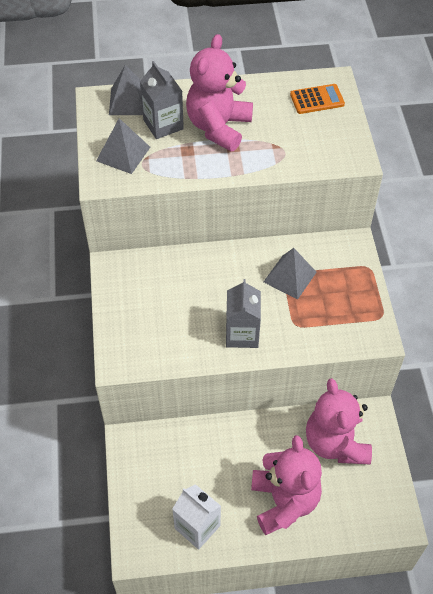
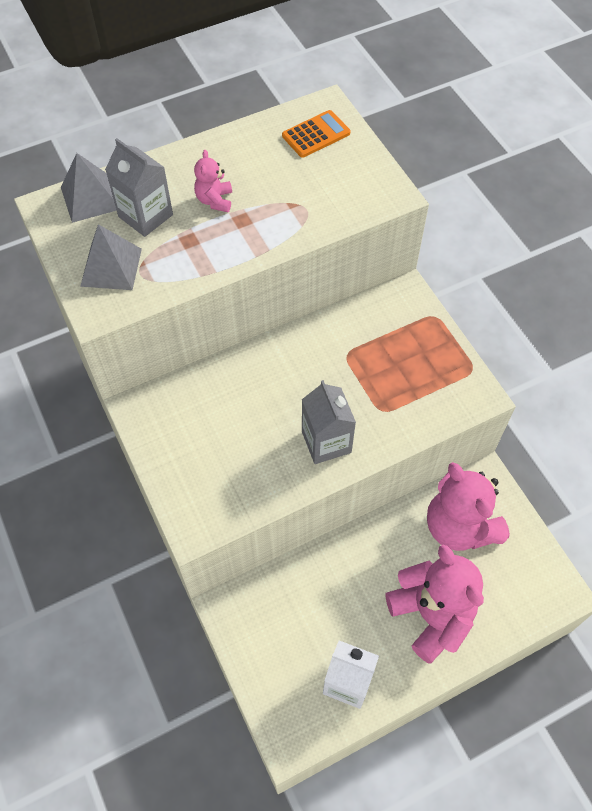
camera: 20 degrees left, 5 degrees up
(218, 127) = (214, 200): pink teddy bear -> pink teddy bear, size x0.46
(290, 277) = (352, 355): grey pyramid -> none

